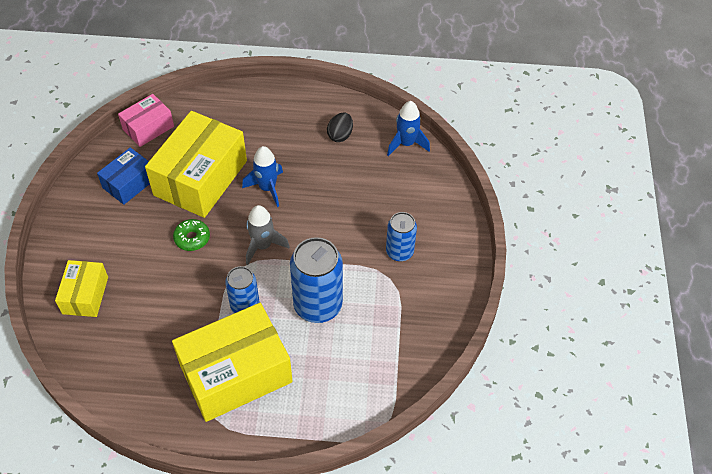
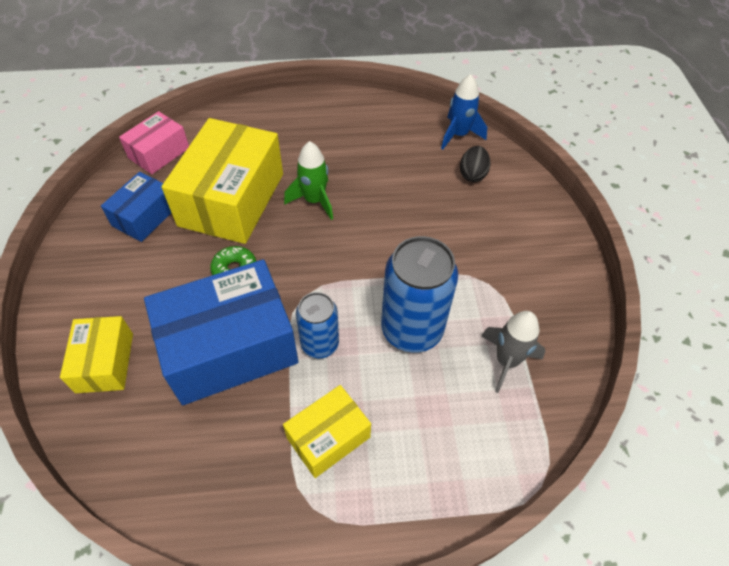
camera: 10 degrees left, 0 degrees up
(177, 298) = (230, 347): none -> blue box
(236, 373) = (328, 437): yellow box -> yellow box, size x0.53
(263, 246) = (325, 267): grey rocket -> grey rocket (506, 361)
(267, 188) = (314, 201): blue rocket -> green rocket
(340, 135) = (383, 135): black egg -> black egg (472, 174)
(399, 252) = (490, 251): blue can -> none

